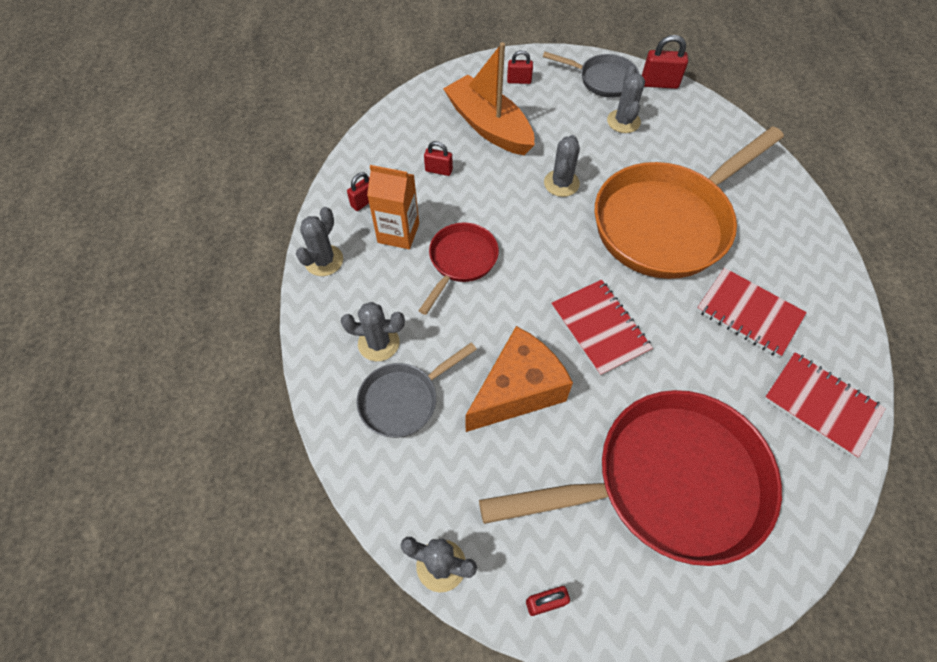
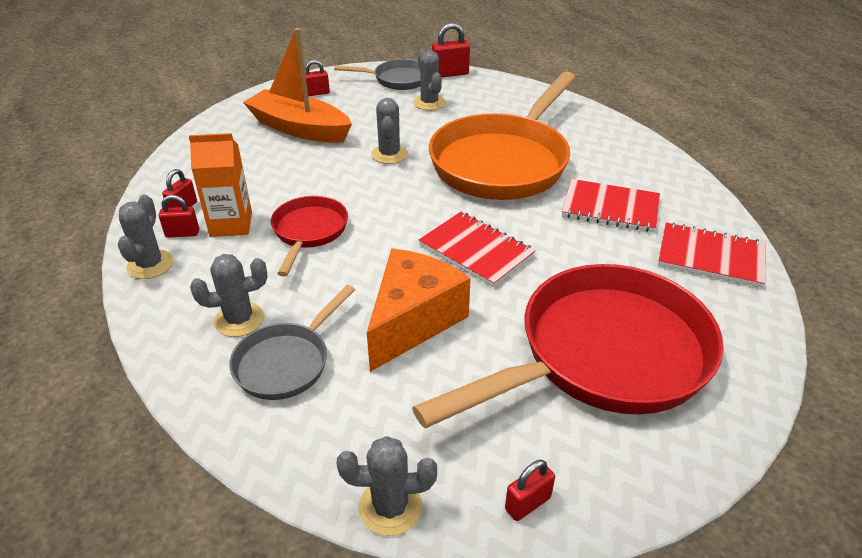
camera: 20 degrees left, 20 degrees down
(439, 170) = (258, 169): red padlock -> red padlock (182, 233)

